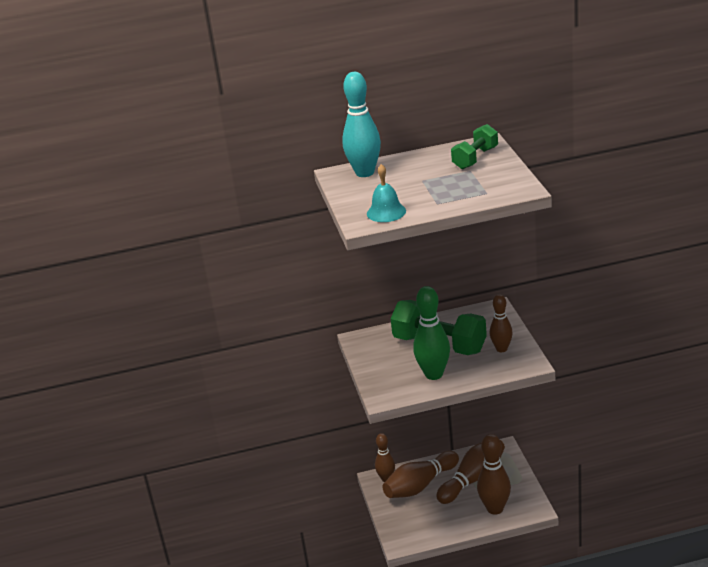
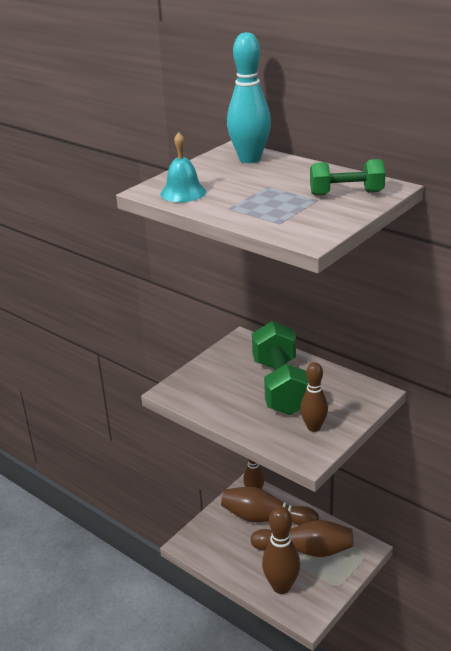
camera: 50 degrees right, 0 degrees up
(434, 374) = (231, 404): green bowling pin -> none

